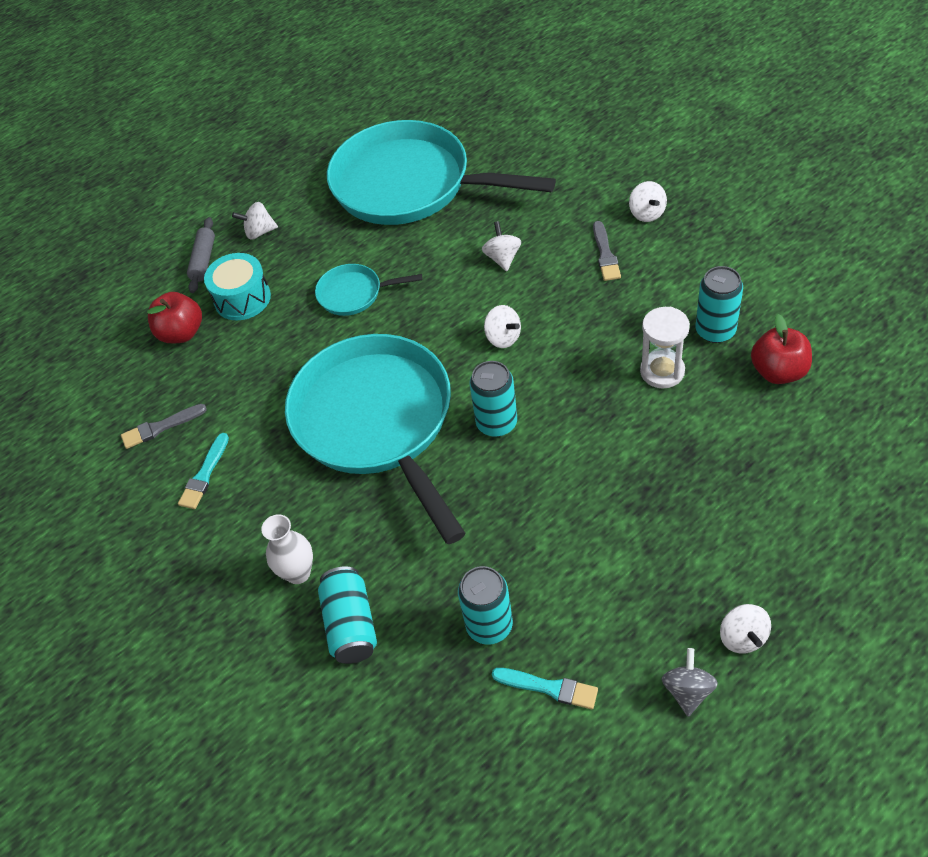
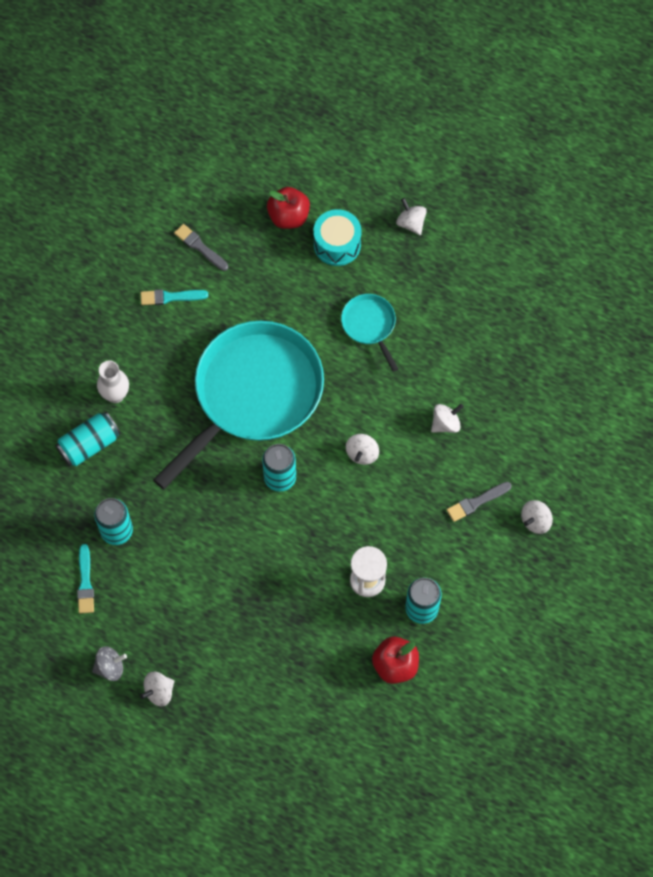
camera: 60 degrees right, 15 degrees up
(203, 260) = (366, 195): grey rolling pin -> none
(410, 184) = (505, 318): turquoise pan -> none

